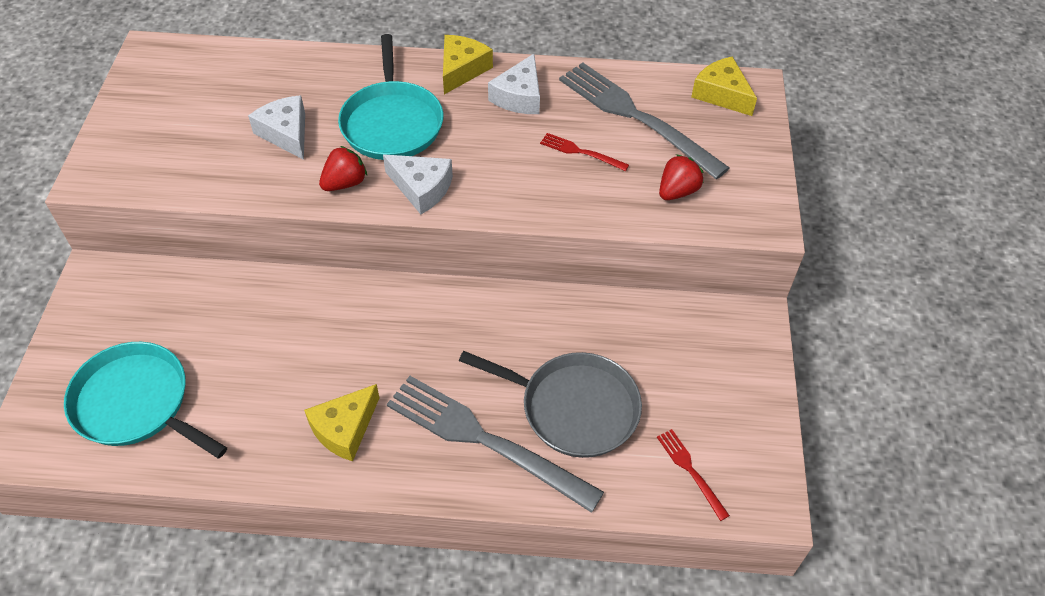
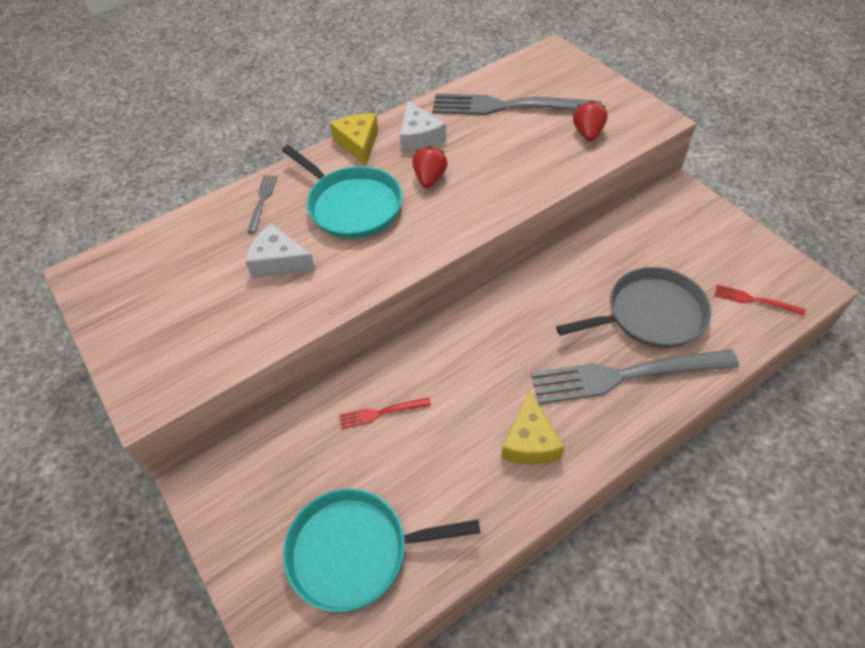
camera: 35 degrees left, 0 degrees up
(331, 72) = (262, 200): none -> grey fork
(345, 183) = (368, 265): red strawberry -> red strawberry (430, 179)
(421, 188) = (427, 233): white cheese -> none
(580, 152) = (501, 147): red fork -> red fork (380, 413)
(721, 94) = (541, 65): yellow cheese -> none

